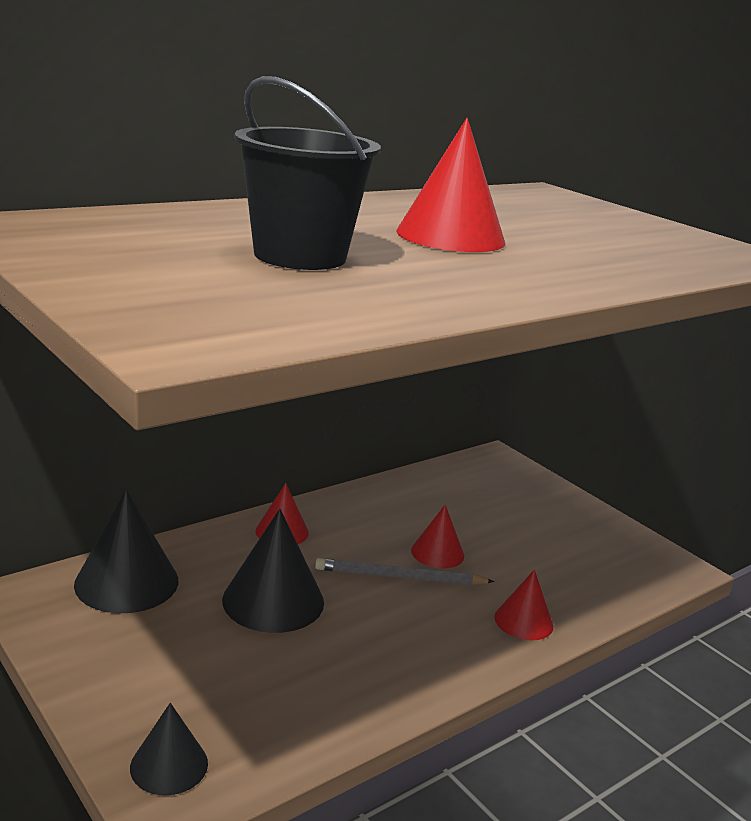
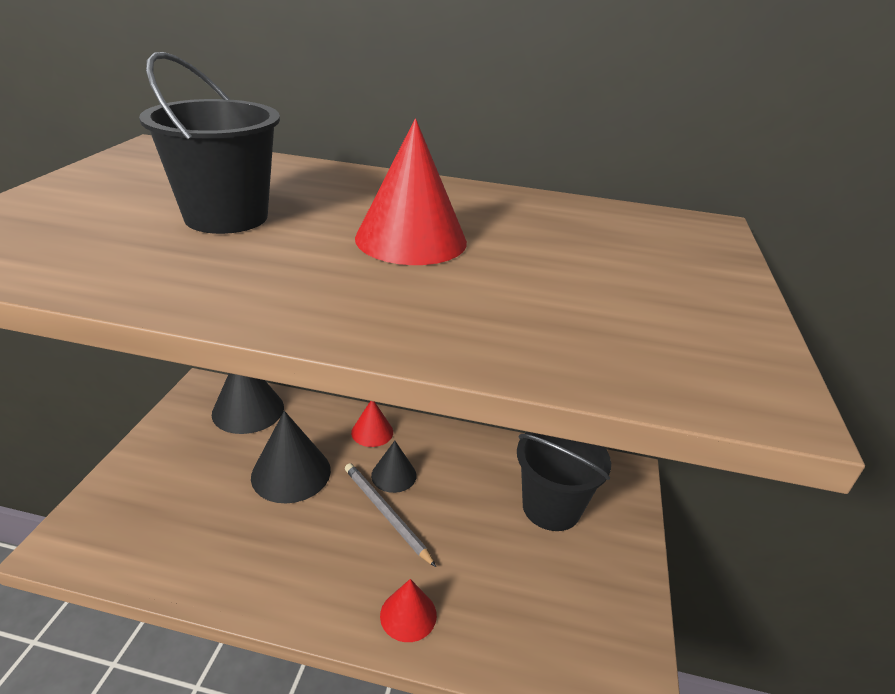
camera: 50 degrees right, 10 degrees up
(169, 765) = (91, 527): black cone -> black cone (394, 475)
(437, 553) = (441, 515): red cone -> none
(491, 504) = (551, 507): none -> black bucket

